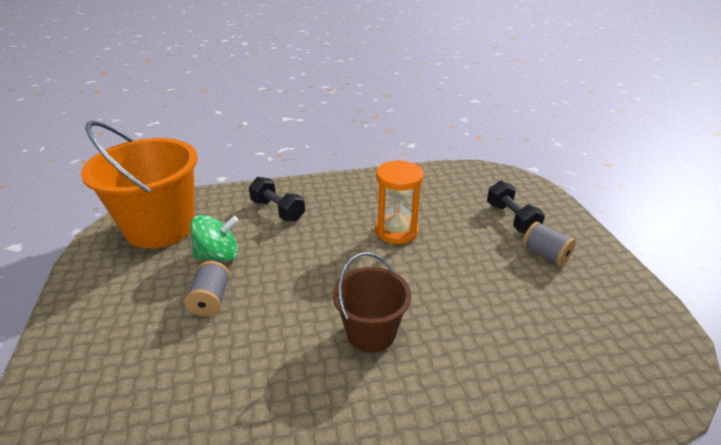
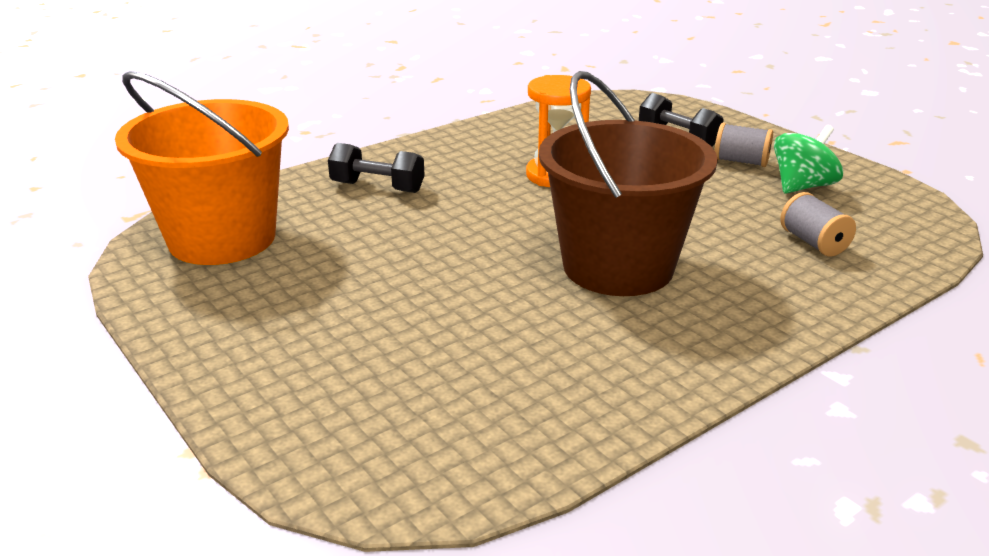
camera: 25 degrees left, 5 degrees down
(211, 300) = (389, 288): grey spool -> grey spool (813, 243)
(218, 255) = (347, 247): green spinning top -> green spinning top (802, 186)
(371, 332) = (618, 267): brown bucket -> brown bucket, size x1.74

